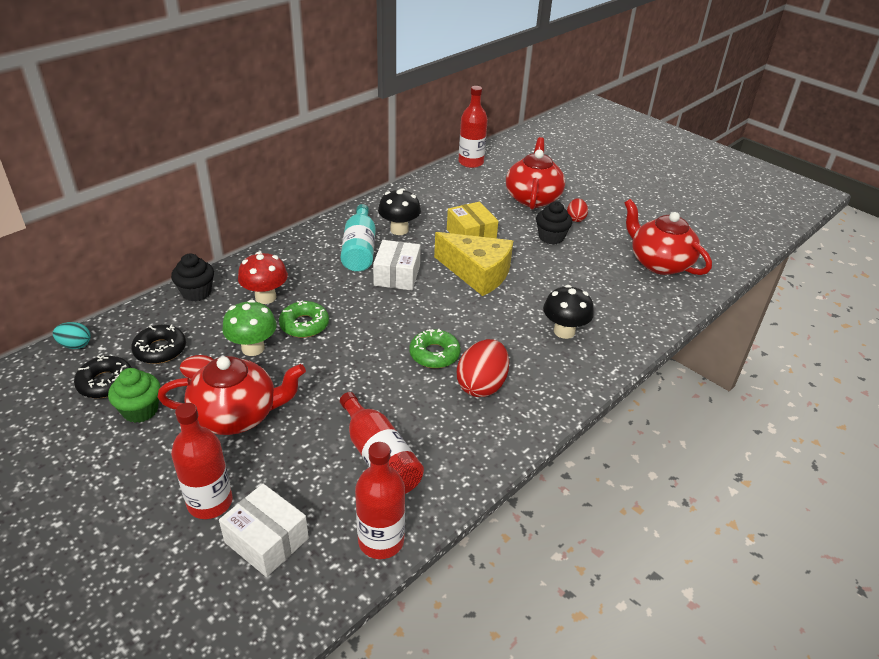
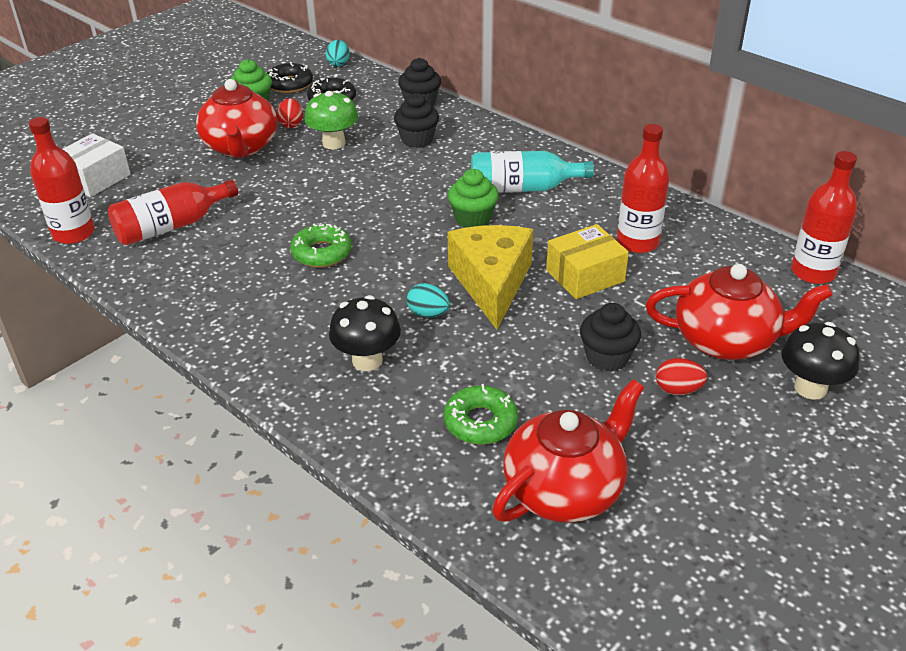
camera: 90 degrees right, 0 degrees up
(210, 502) = (143, 149): red bottle -> red bottle (637, 242)
(265, 297) = (417, 140): red mushroom -> black cupcake
(304, 325) = (372, 166): green donut -> green donut (480, 422)
(397, 275) = (473, 219): white box -> green cupcake
(399, 230) = (579, 214): black mushroom -> black mushroom (810, 388)
(477, 273) = (491, 283): yellow cheese -> yellow cheese turned 150 degrees clockwise
(481, 385) = (266, 288): red egg -> none
(512, 302) = (428, 314): none -> turquoise egg

